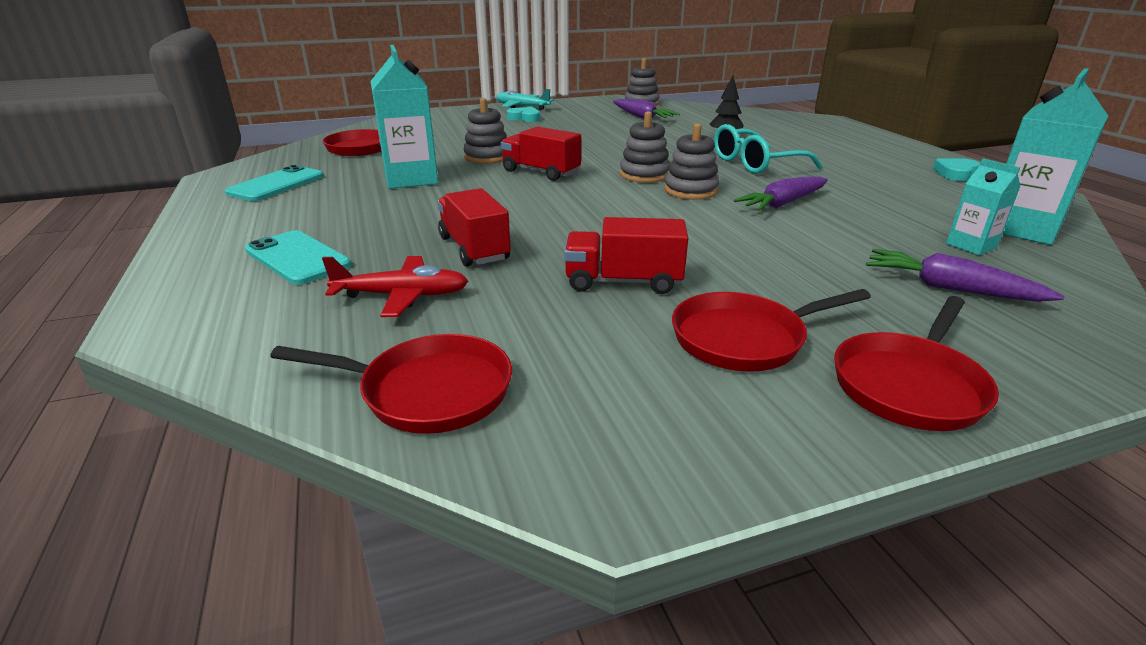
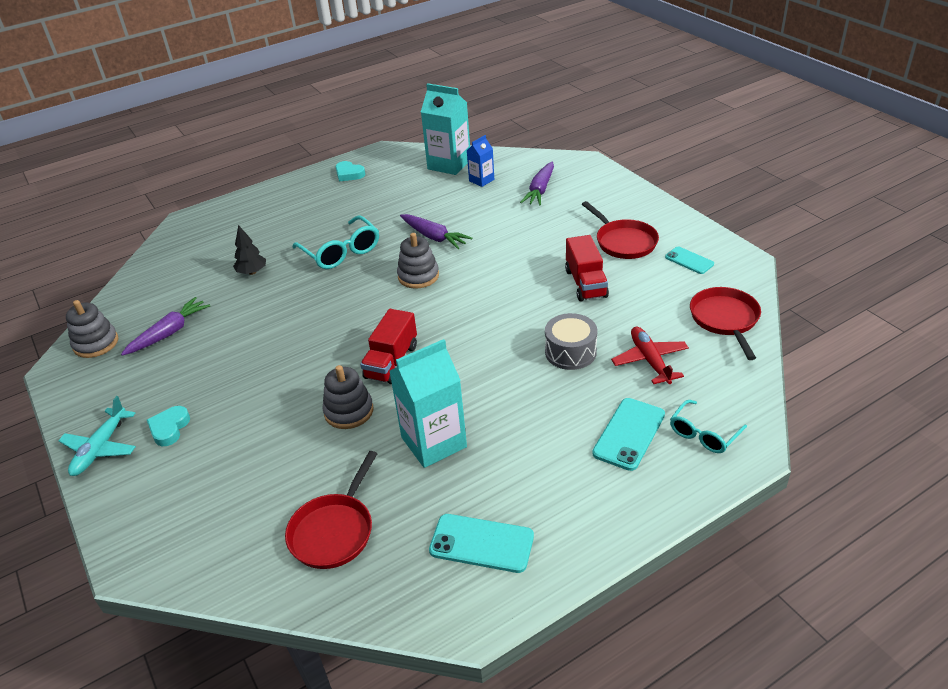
camera: 100 degrees left, 10 degrees up
(227, 302) = (704, 434): none -> turquoise glasses
(474, 249) = (570, 352): red truck -> grey drum
(644, 175) = (385, 303): grey stacking toy -> none
(649, 401) = (689, 260): none -> turquoise phone
(910, 385) = (635, 204): red pan -> none
(971, 246) = (481, 180): turquoise carton -> blue carton

